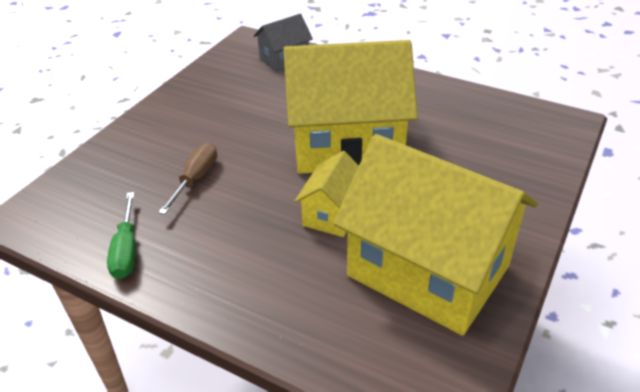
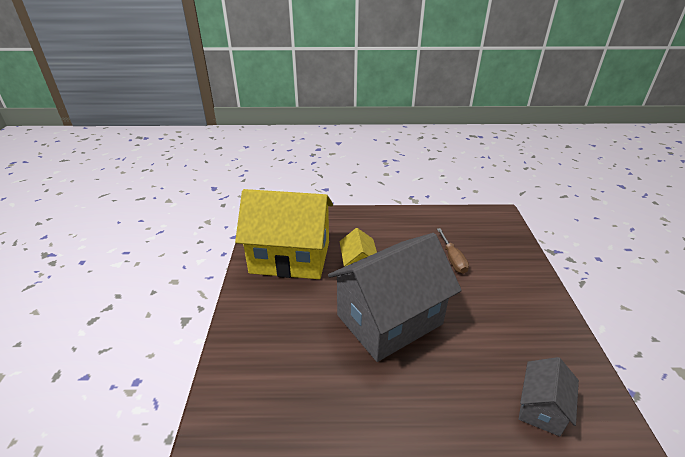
camera: 150 degrees right, 5 degrees down
(126, 250) = (436, 218): green screwdriver -> none
(346, 144) = (389, 319): yellow house -> grey house

